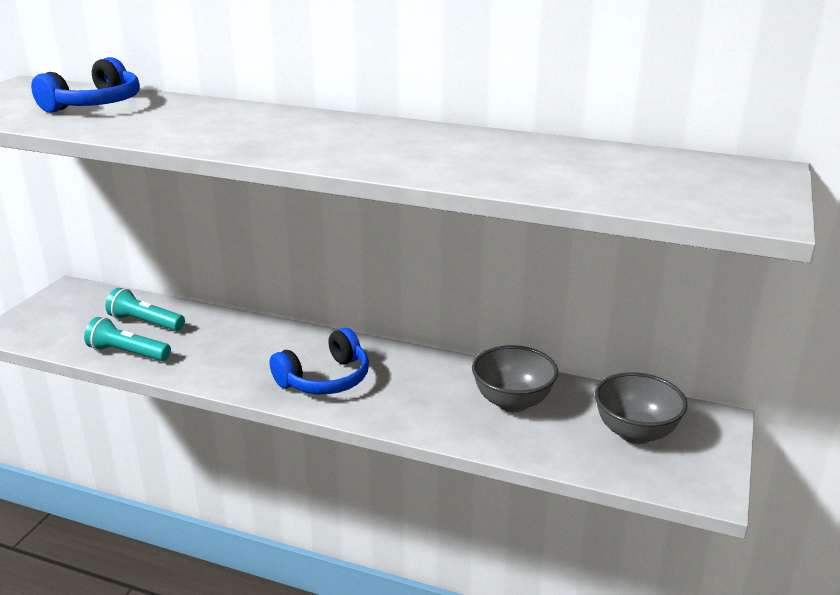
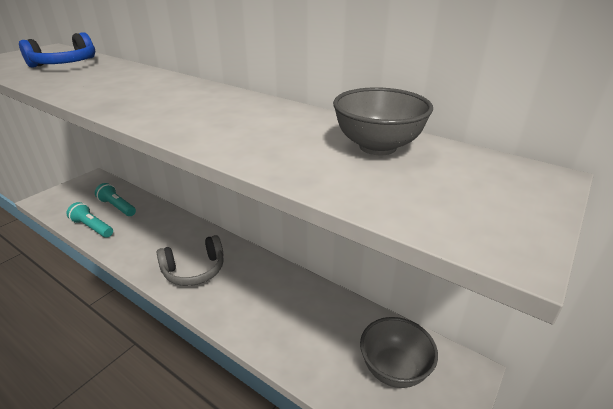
camera: 15 degrees right, 5 degrees up
(325, 379) = (194, 270): blue headphones -> grey headphones
(512, 402) = (311, 317): grey bowl -> grey bowl (377, 147)

